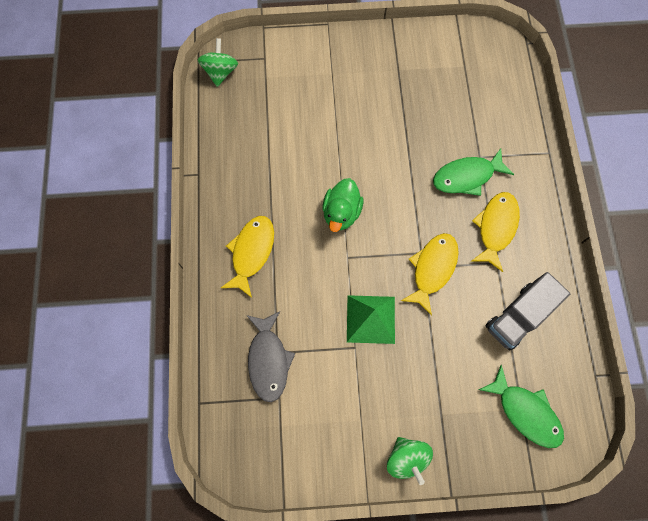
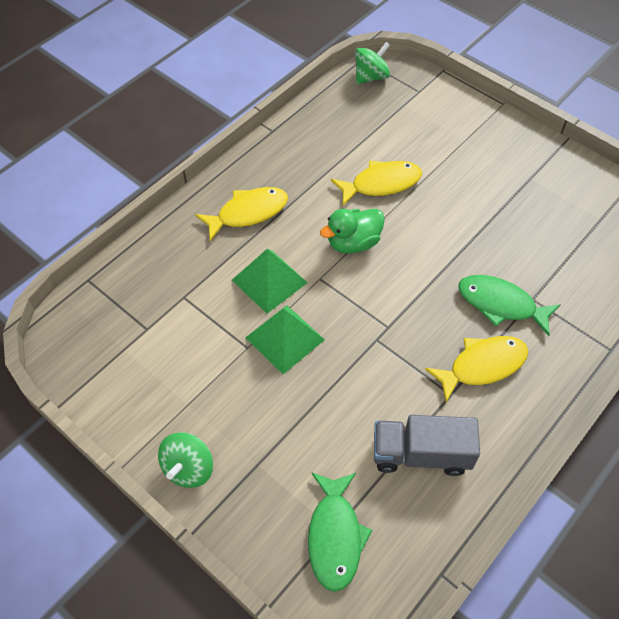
camera: 45 degrees right, 15 degrees down
(268, 360) = (171, 296): grey fish -> none
(319, 289) = (269, 281): none -> green pyramid
(432, 269) = (383, 348): yellow fish -> yellow fish (381, 184)

